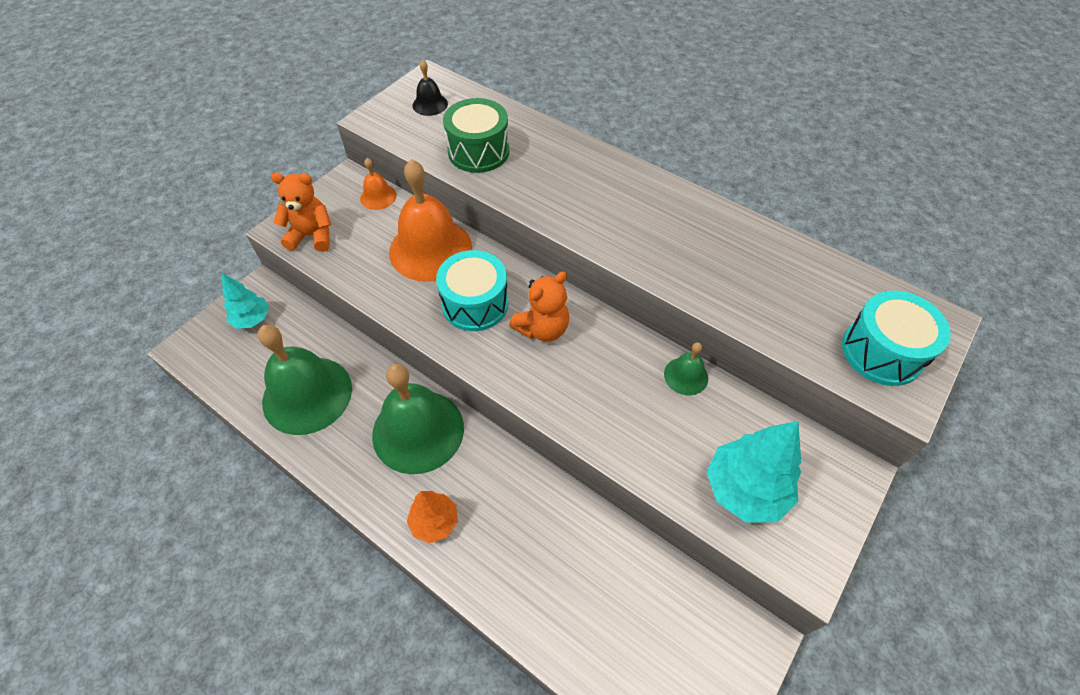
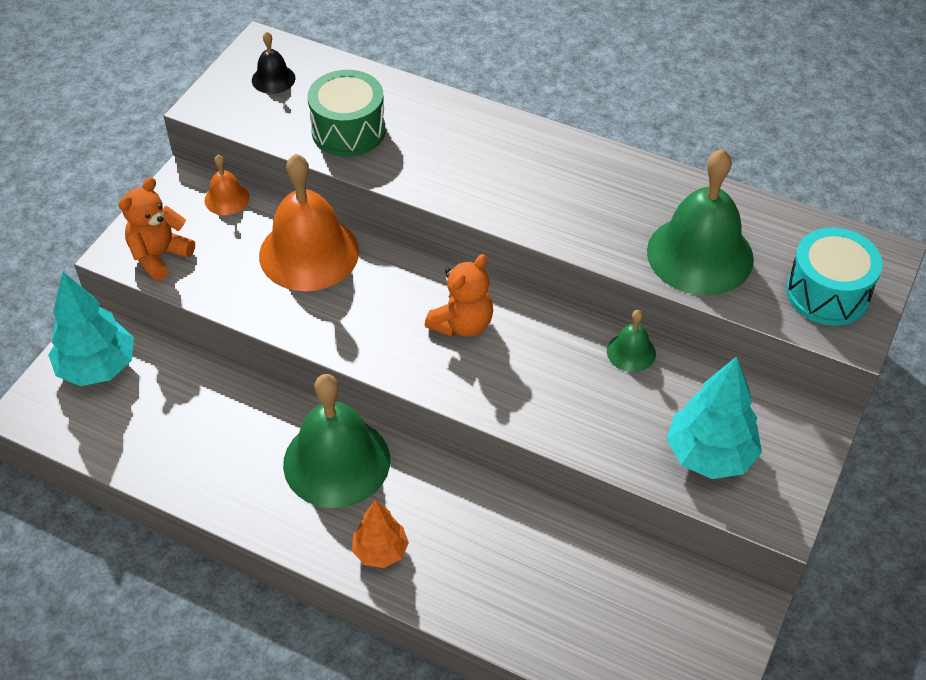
camera: 10 degrees left, 5 degrees down
(252, 319) = (97, 368): turquoise tree -> turquoise tree, size x1.64
(307, 394) = (193, 442): green bell -> green bell (700, 254)
(312, 236) = (159, 256): orange teddy bear -> orange teddy bear turned 45 degrees counterclockwise
(475, 304) = (378, 308): turquoise drum -> none

